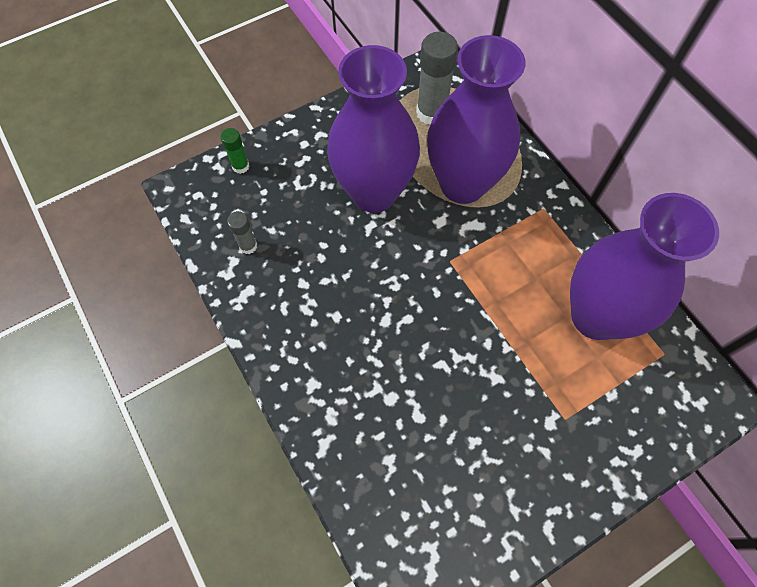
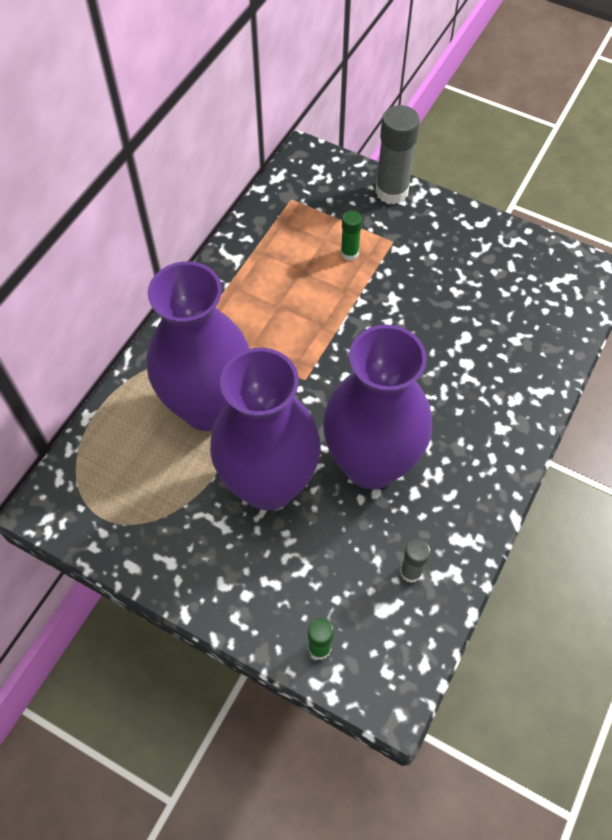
camera: 120 degrees left, 5 degrees down
(431, 113) = (126, 481): grey glue stick -> grey glue stick (391, 191)
(569, 369) = (349, 253): none -> green glue stick
(596, 316) = (287, 251): purple vase -> purple vase (371, 464)

